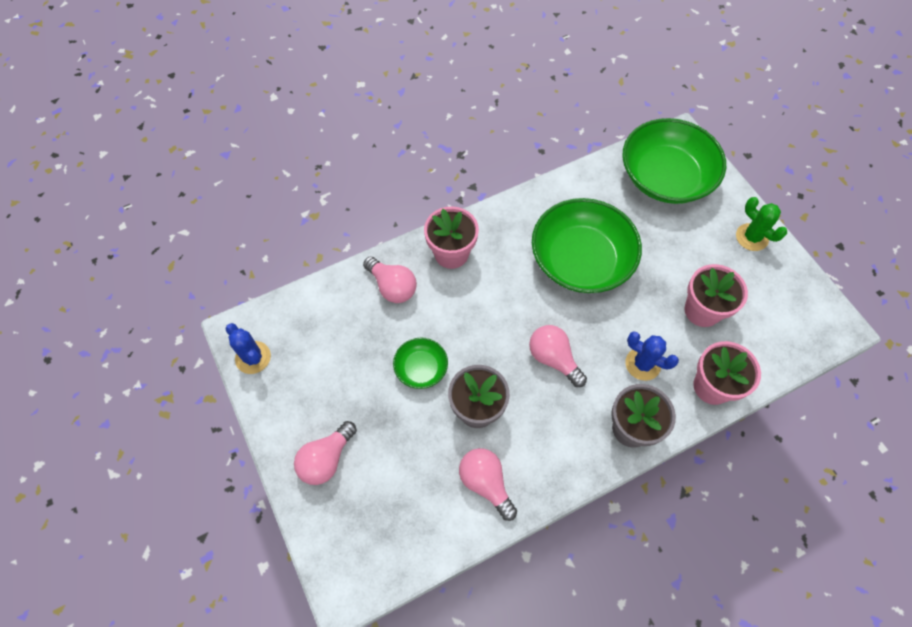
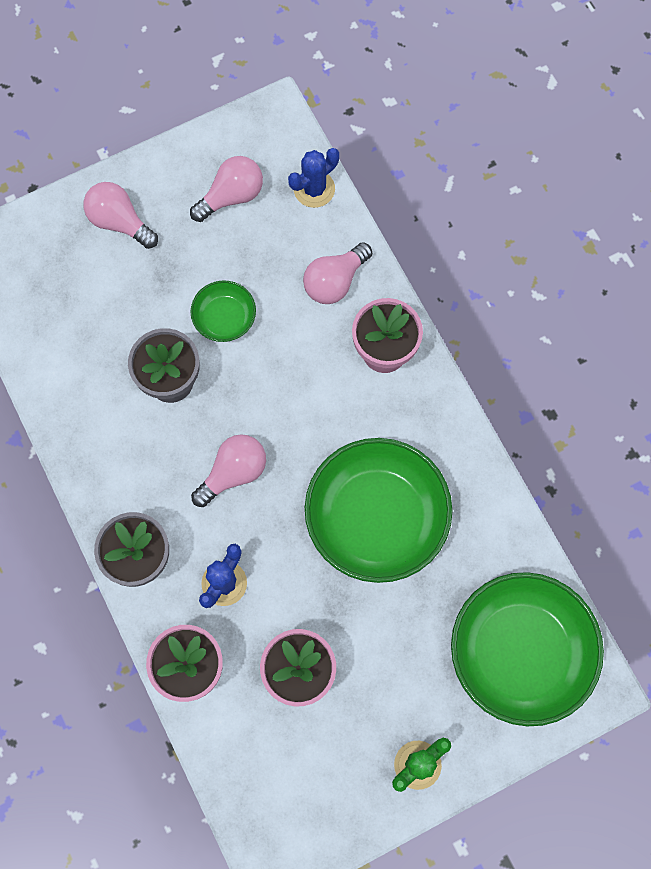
camera: 90 degrees right, 10 degrees up
(253, 357) = (242, 135): blue cactus -> blue cactus (314, 189)
(486, 483) = (84, 389): pink light bulb -> pink light bulb (231, 196)

